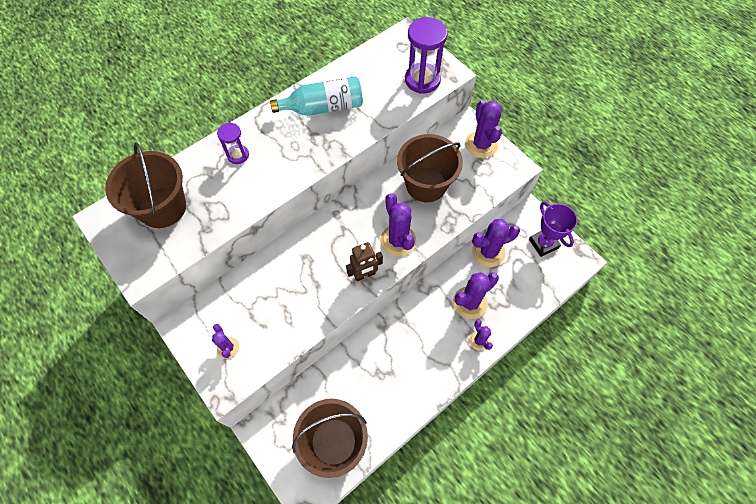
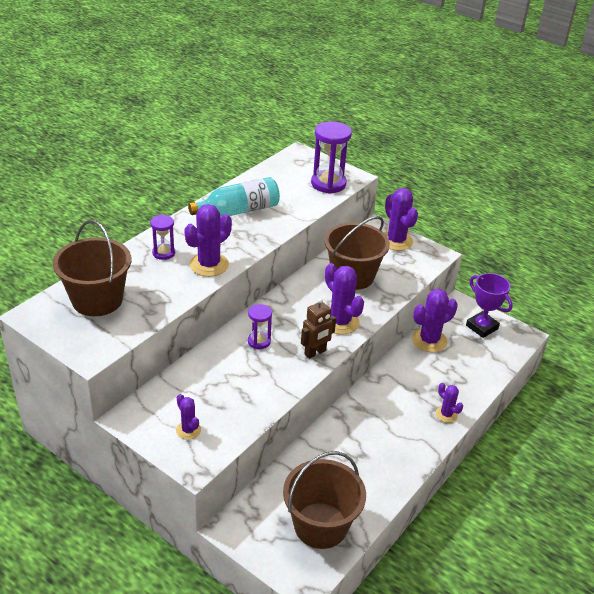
camera: 15 degrees left, 25 degrees down
(317, 253) = (259, 341): none -> purple hourglass
(470, 303) = (425, 384): purple cactus -> purple cactus (209, 265)

